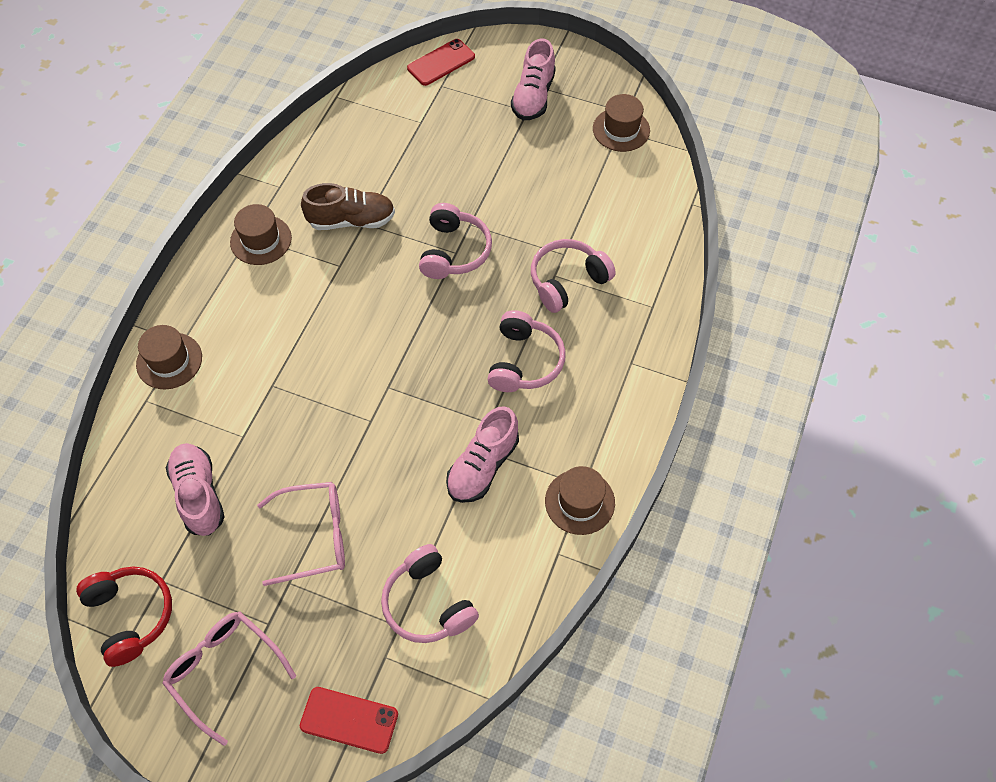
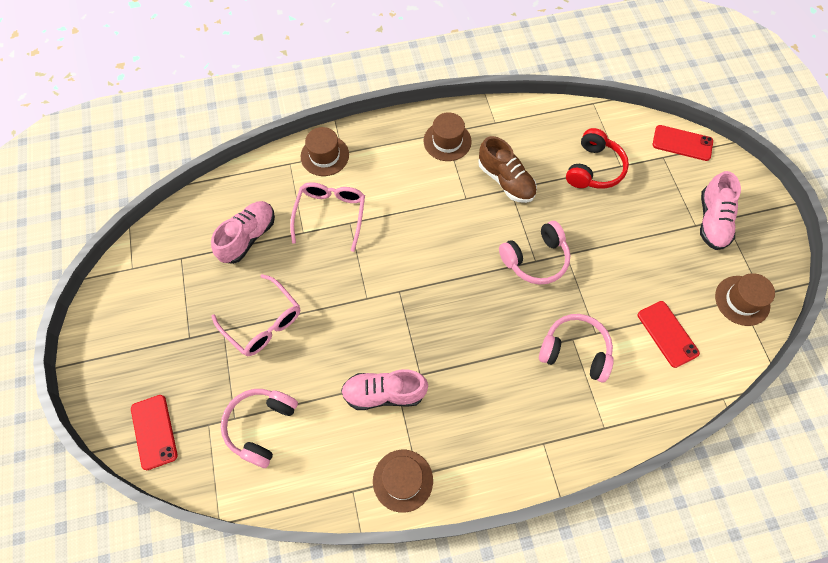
camera: 55 degrees right, 5 degrees up
(131, 615) = (150, 258): red headphones -> red headphones (594, 169)
(224, 671) = (145, 334): pink glasses -> pink glasses (330, 214)
(524, 361) = (485, 366): pink headphones -> none
(533, 96) = (712, 220): pink shoe -> pink shoe turned 60 degrees counterclockwise
(607, 202) = (667, 334): none -> red phone

